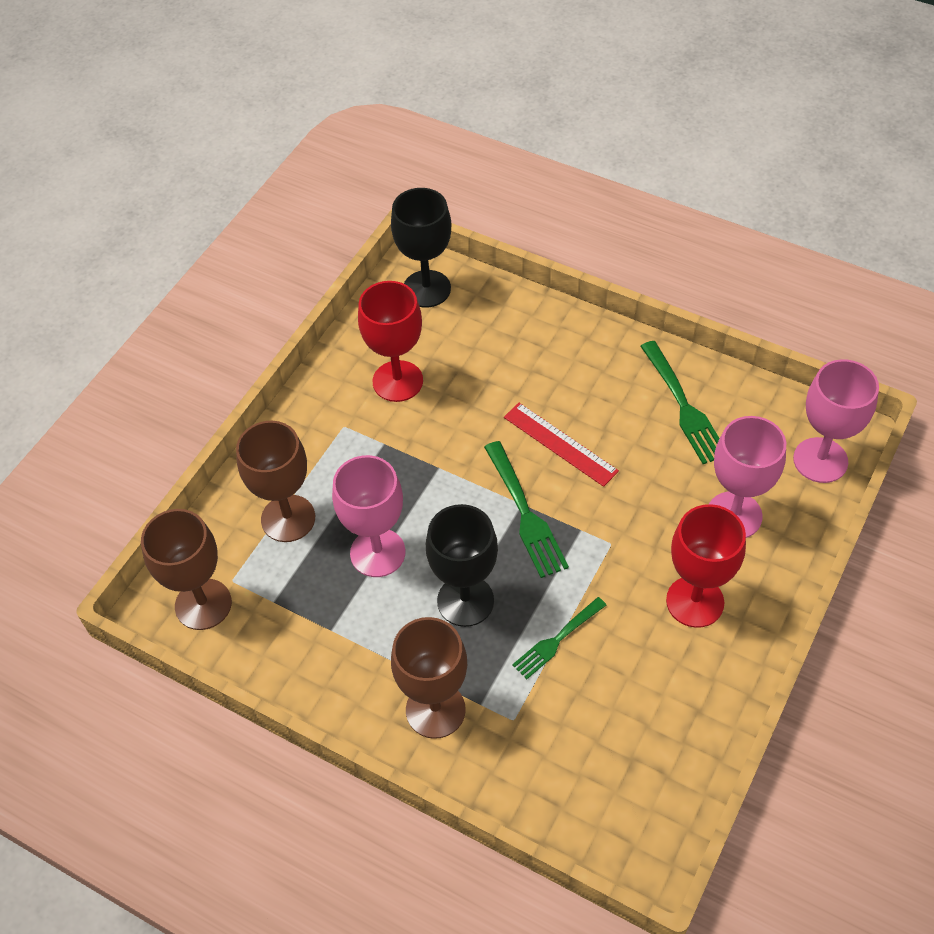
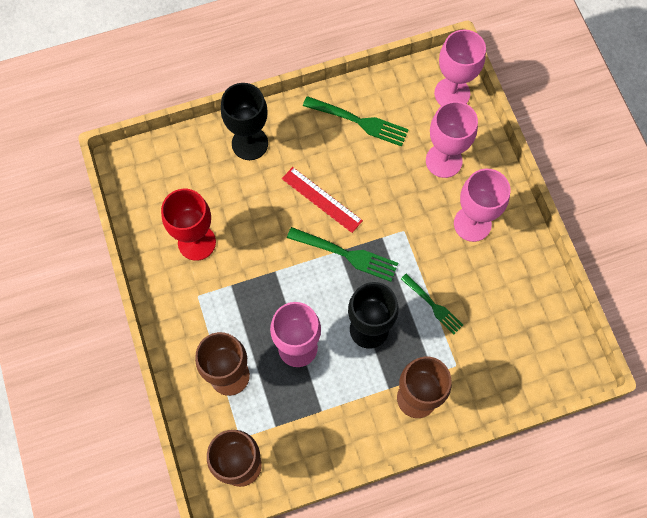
camera: 50 degrees left, 15 degrees up
(426, 289) = (148, 172): black goblet -> black goblet (250, 143)
(557, 639) = (432, 305): green fork -> green fork turned 45 degrees counterclockwise
(560, 444) = (322, 199): red ruler -> red ruler turned 45 degrees clockwise
(695, 601) = (472, 224): red goblet -> pink goblet

